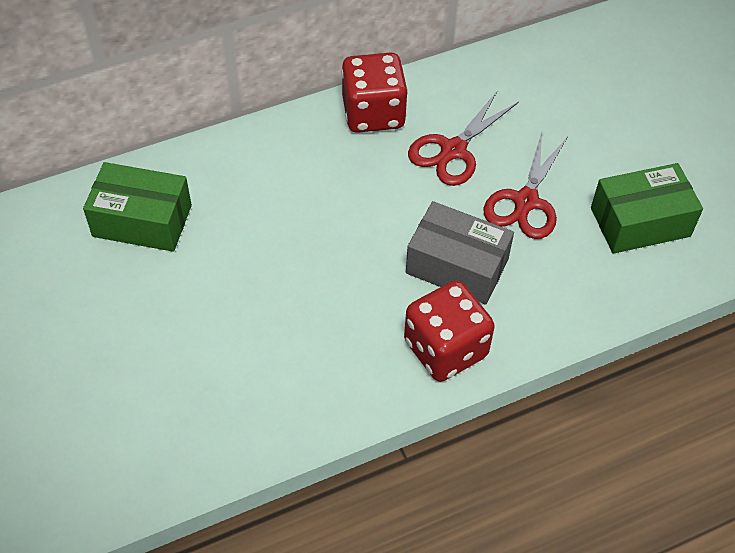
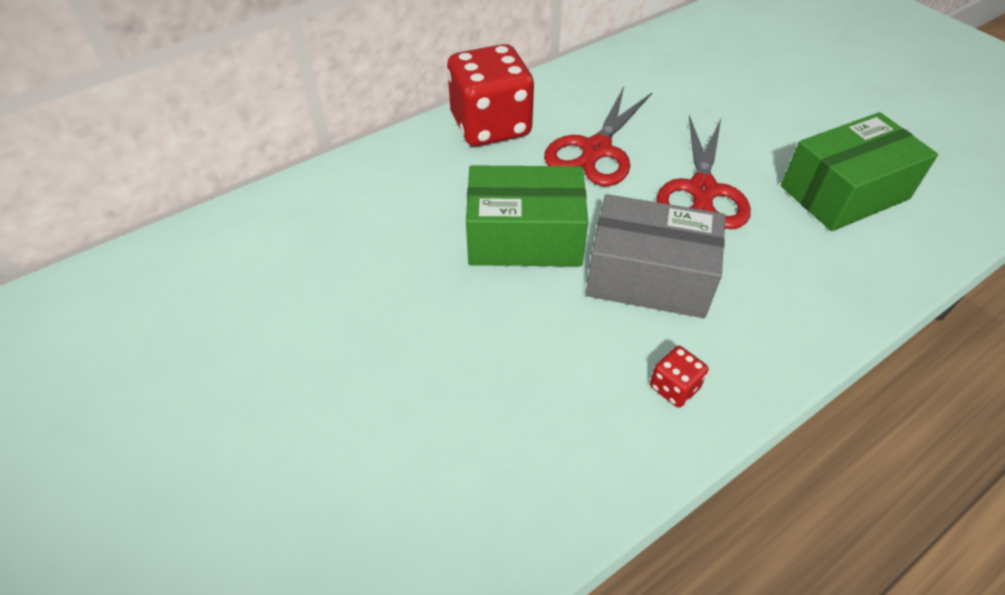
camera: 10 degrees left, 5 degrees down
(142, 221) = (214, 287): green box -> green box (524, 237)
(445, 349) = (674, 387): red dice -> red dice, size x0.42

